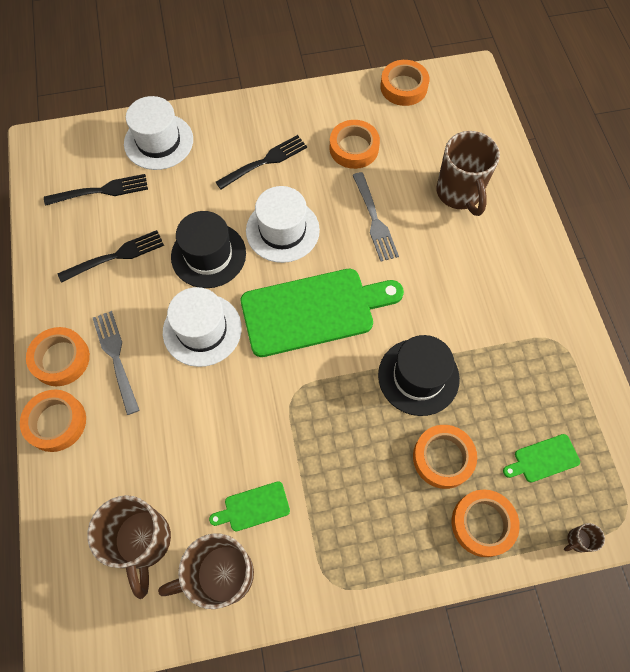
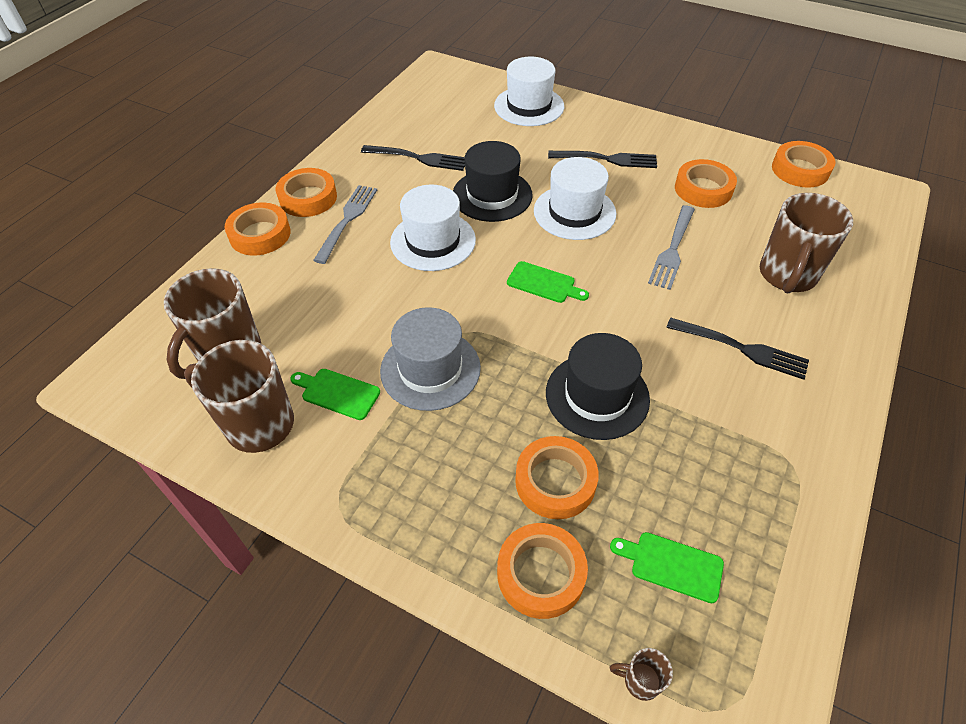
camera: 40 degrees right, 15 degrees down
(100, 191) = (451, 114): black fork -> black fork (740, 348)
(298, 439) = (430, 369): none -> grey hat
(313, 311) = (544, 283): green cutting board -> green cutting board, size x0.43

